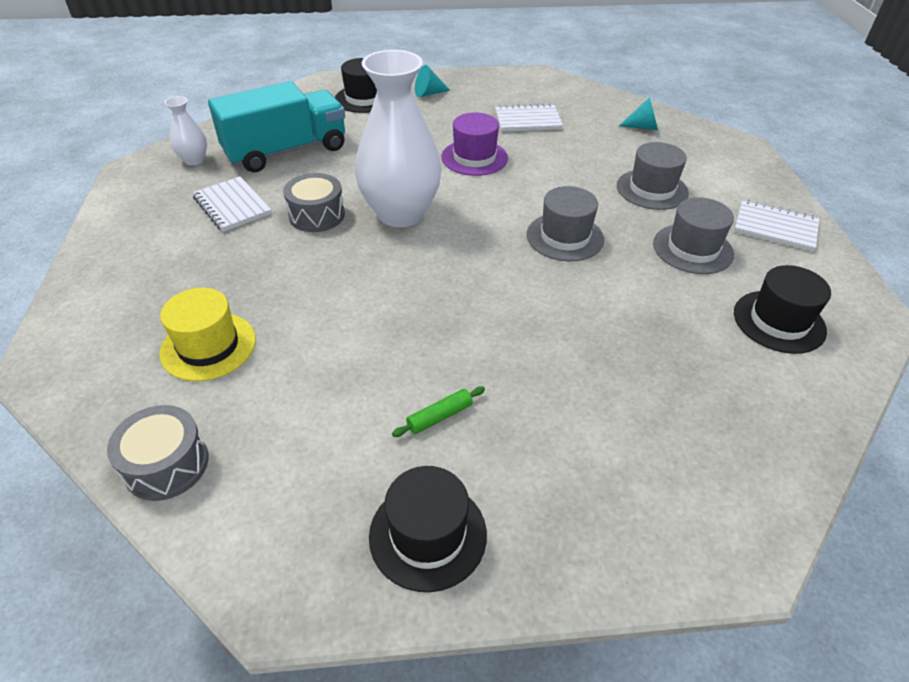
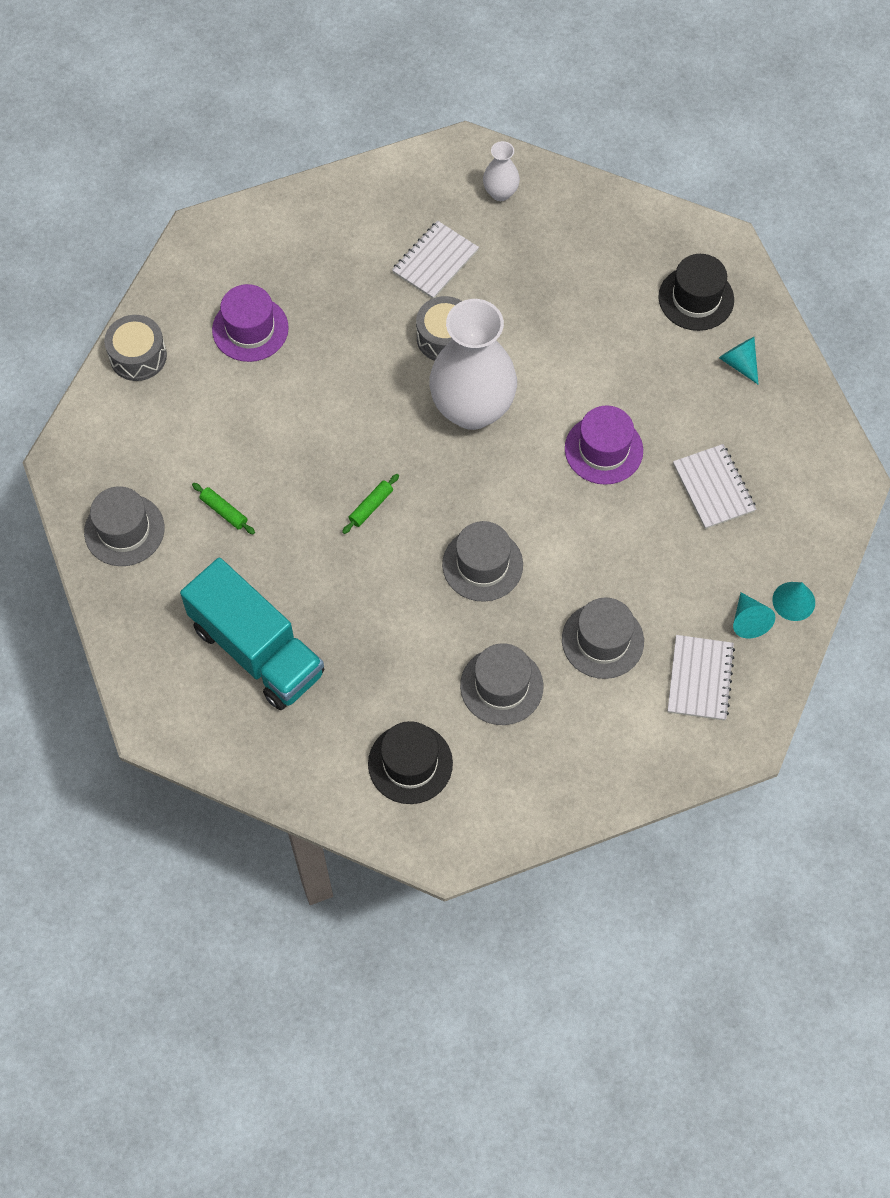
camera: 75 degrees right, 20 degrees up
(208, 346) = (250, 329): yellow hat -> purple hat
(286, 151) = (548, 266): turquoise truck -> turquoise truck (257, 650)
(428, 534) = (124, 530): black hat -> grey hat
(479, 294) = (371, 507): none -> green rolling pin
(629, 108) = (793, 601): none -> turquoise cone
(775, 227) = (569, 769): white notebook -> white notebook (700, 679)

